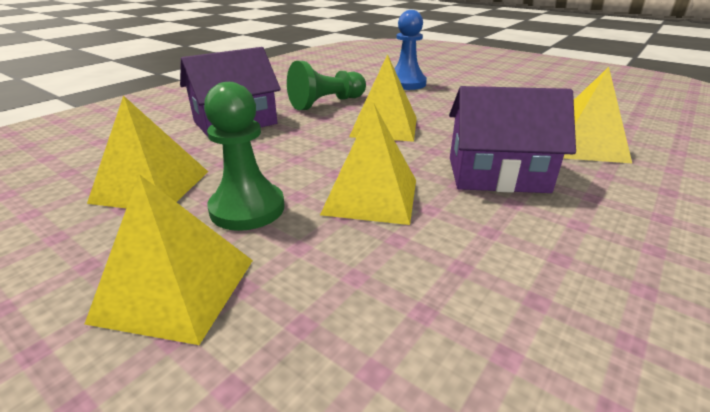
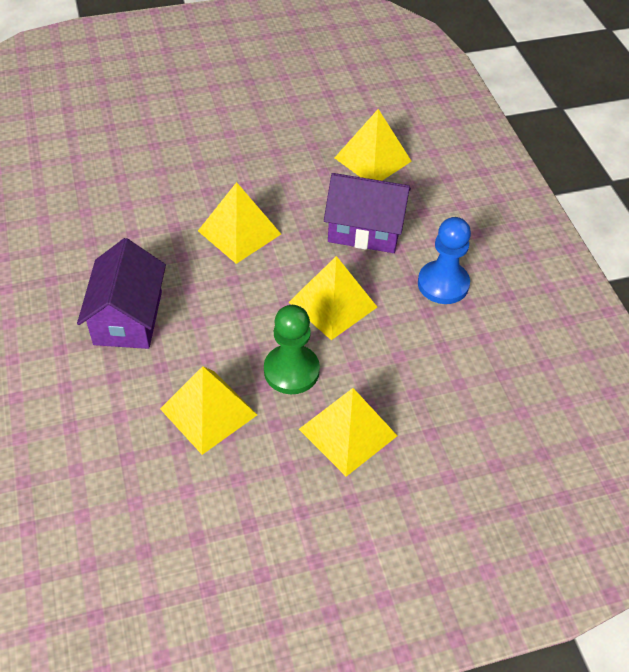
camera: 55 degrees left, 20 degrees up
(326, 103) = (148, 235): green pawn -> none
(406, 83) = (159, 153): blue pawn -> blue pawn (443, 284)
(497, 174) = (365, 230): purple house -> purple house turned 60 degrees clockwise

